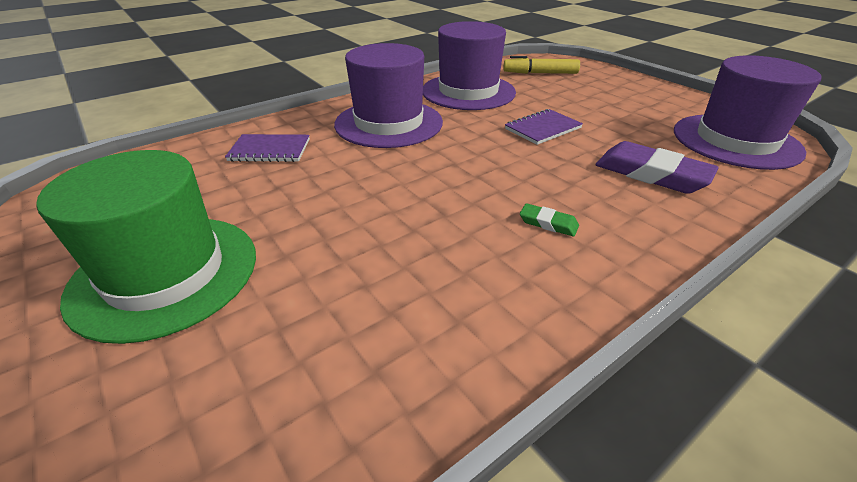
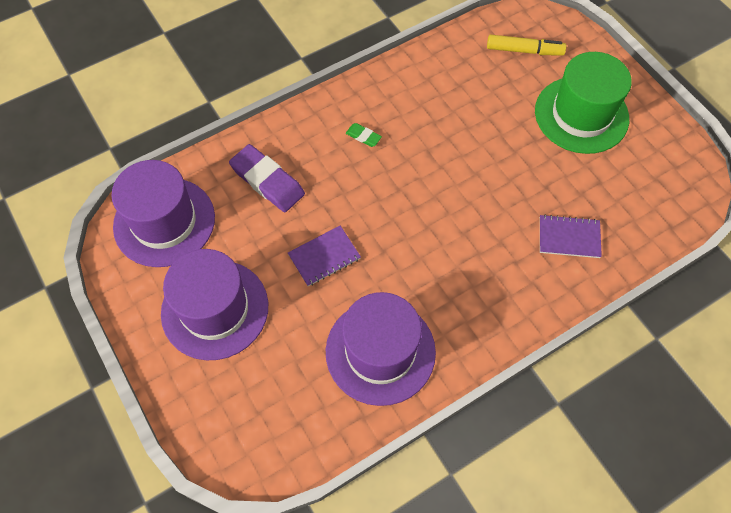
camera: 175 degrees left, 25 degrees up
(389, 123) = (470, 279): purple hat -> purple hat (215, 309)
(540, 73) = (275, 406): yellow marker -> yellow marker (524, 51)

